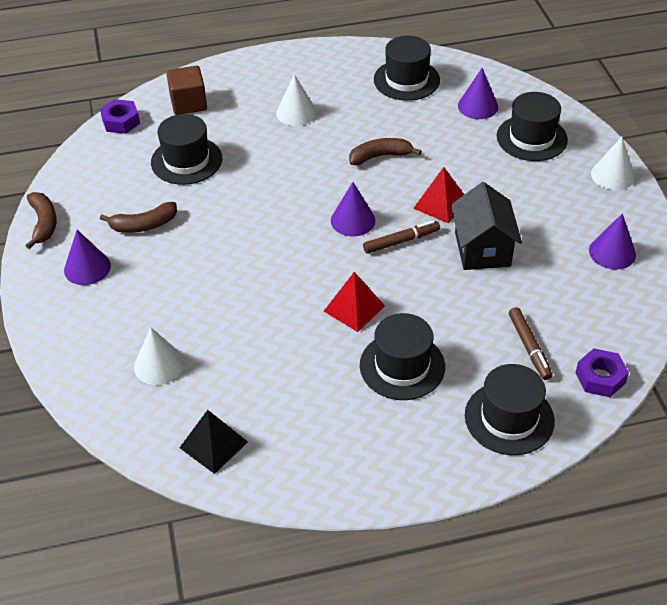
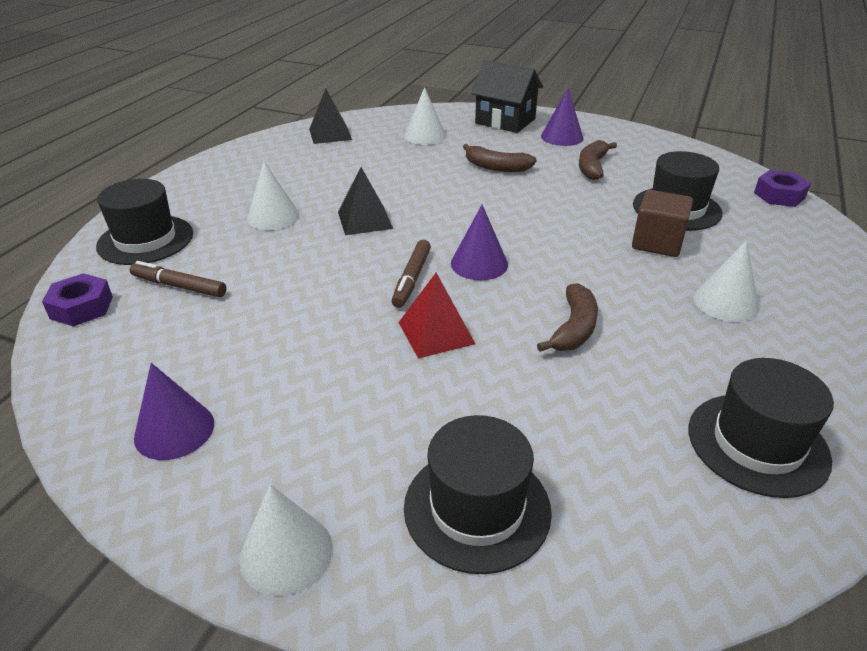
camera: 125 degrees right, 10 degrees down
(43, 223) = (637, 134): brown banana -> brown banana (496, 167)
(188, 103) = (794, 239): brown cube -> brown cube (657, 243)
(354, 308) = (364, 220): red pyramid -> black pyramid
(402, 366) = (273, 216): black hat -> white cone
(478, 106) = (620, 492): purple cone -> none
(482, 249) = (329, 325): black house -> black house (505, 121)

